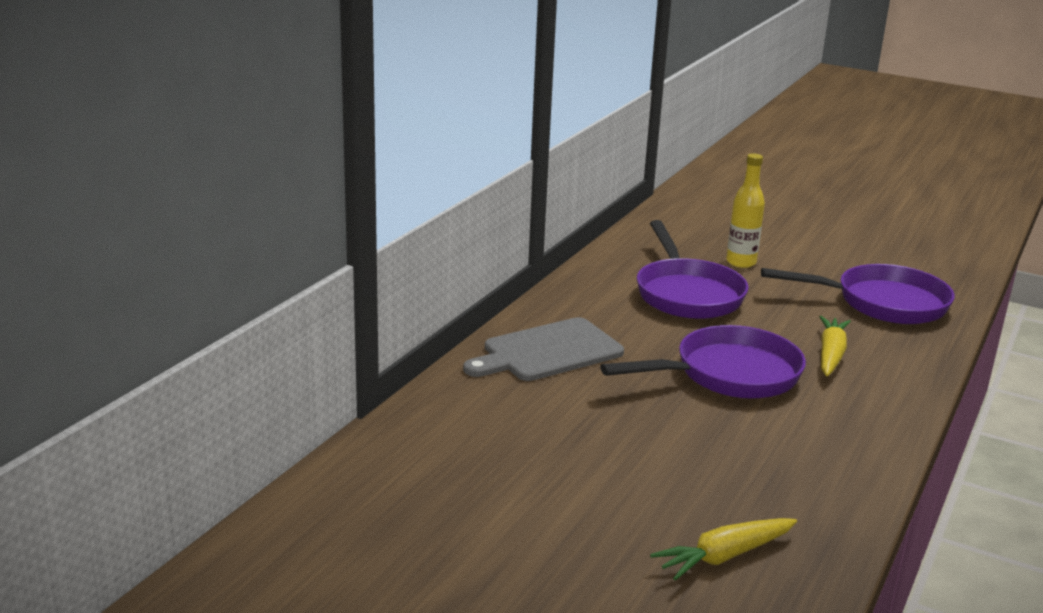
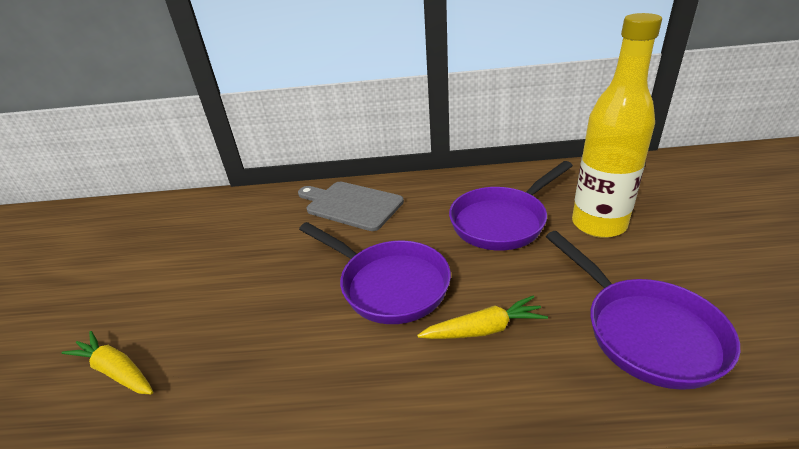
camera: 65 degrees right, 10 degrees up
(741, 262) = (598, 224): yellow bottle -> yellow bottle, size x1.85

